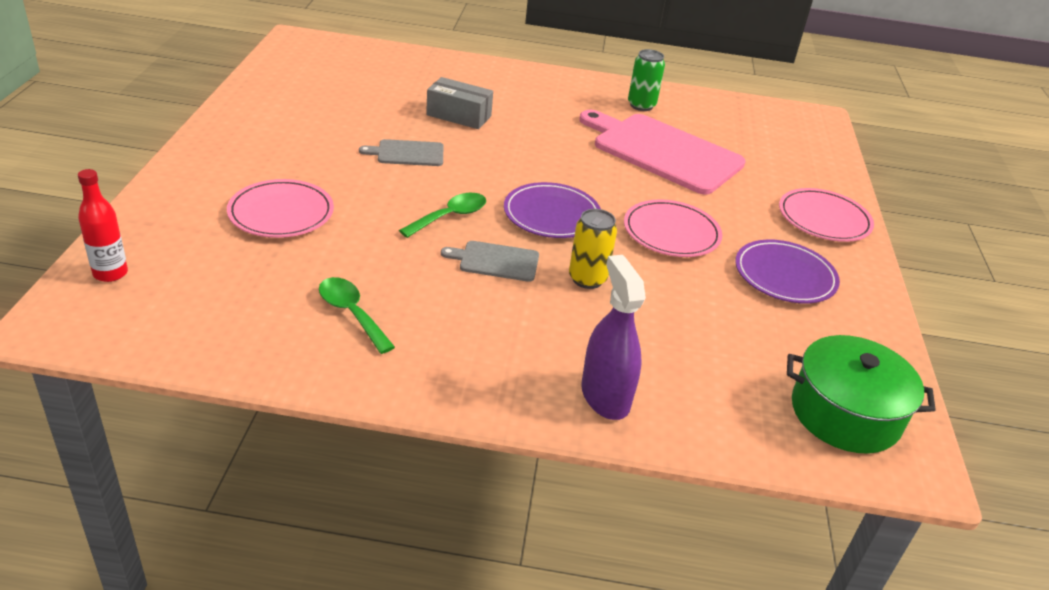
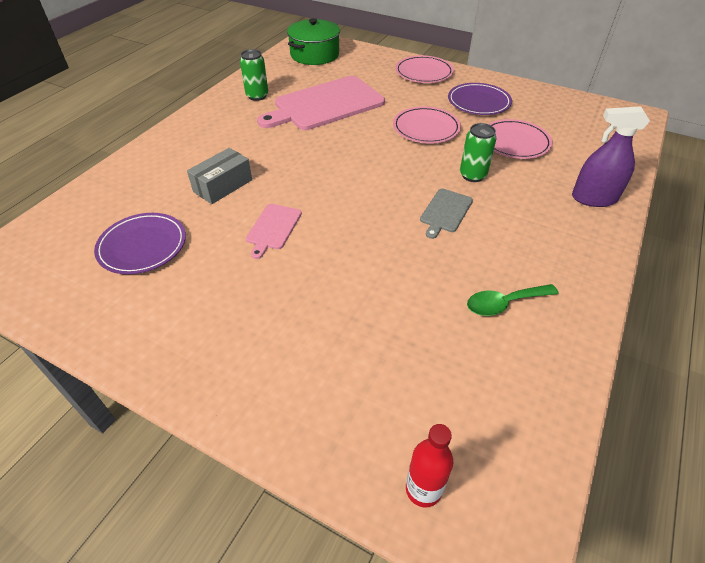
camera: 65 degrees left, 10 degrees up
(281, 213) = (345, 329): pink plate -> pink plate (514, 142)
(407, 153) = (273, 228): grey cutting board -> pink cutting board
(450, 216) = (380, 223): green spoon -> none
(551, 215) = (391, 172): purple plate -> purple plate (142, 246)
(587, 279) = (472, 175): yellow can -> green can
(845, 413) = (600, 121): green pot -> green pot (314, 55)

